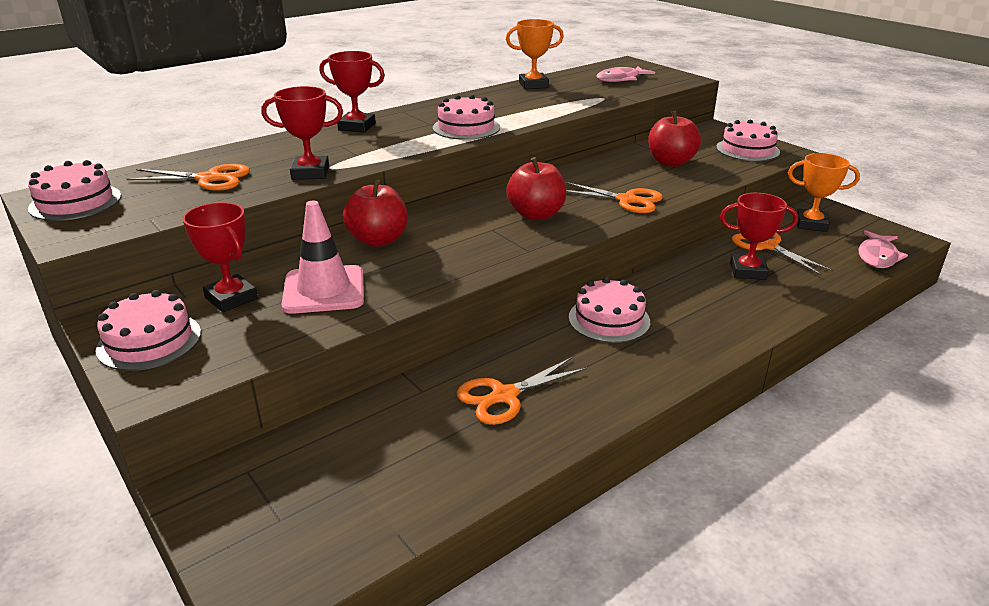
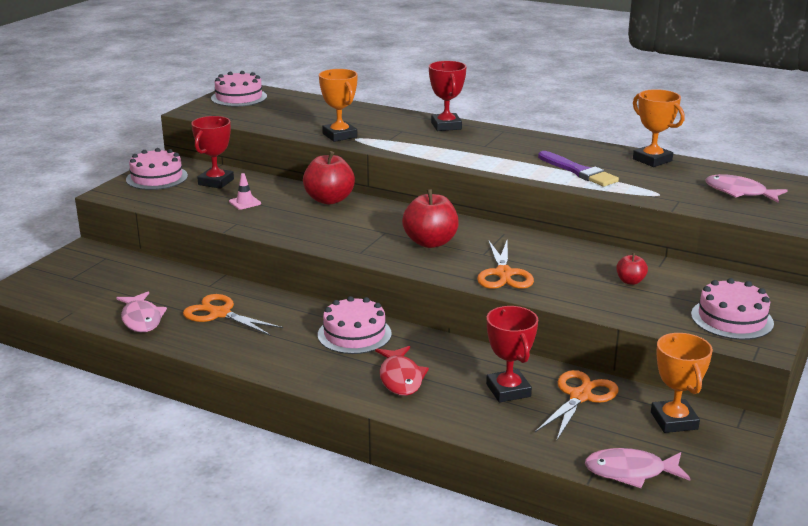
camera: 65 degrees right, 5 degrees down
(209, 179) = (302, 114): orange scissors -> none
(310, 173) = (339, 135): red trophy -> orange trophy
(324, 290) = (245, 202): pink traffic cone -> pink traffic cone, size x0.45
(466, 127) = (492, 158): pink cake -> none
(472, 464) = (141, 319): none -> pink fish
(532, 108) = (578, 171): none -> purple brush
(671, 162) = (630, 281): red apple -> red apple, size x0.51
(707, 314) = (400, 378): none -> red fish

